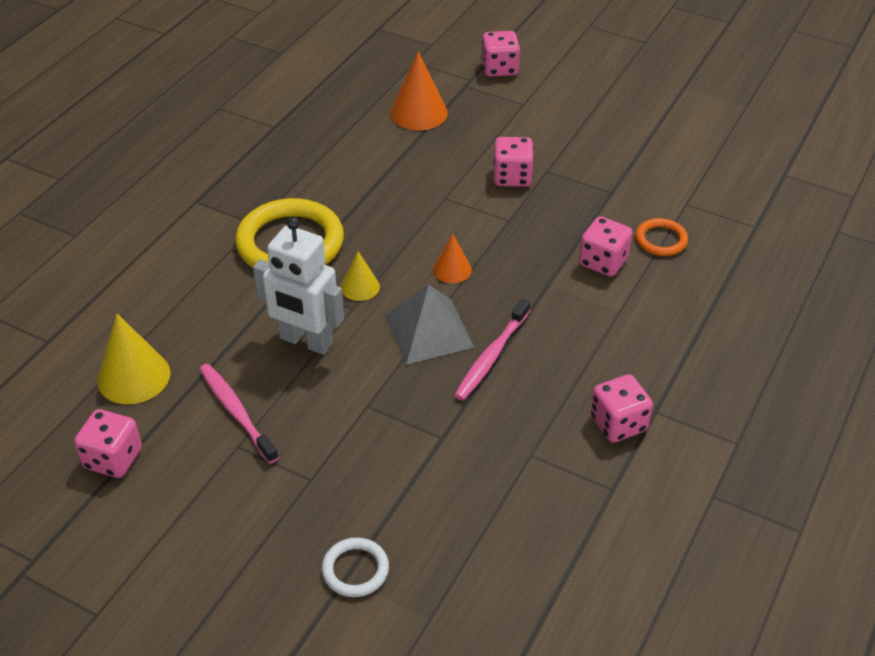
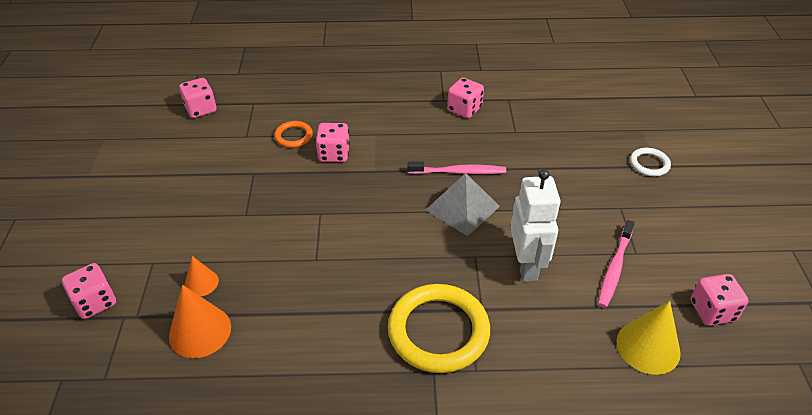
camera: 120 degrees left, 0 degrees up
(360, 287) = (451, 262): yellow cone -> none
(452, 269) = (395, 221): orange cone -> orange cone (201, 283)
(512, 177) = (265, 230): pink dice -> pink dice (201, 109)

